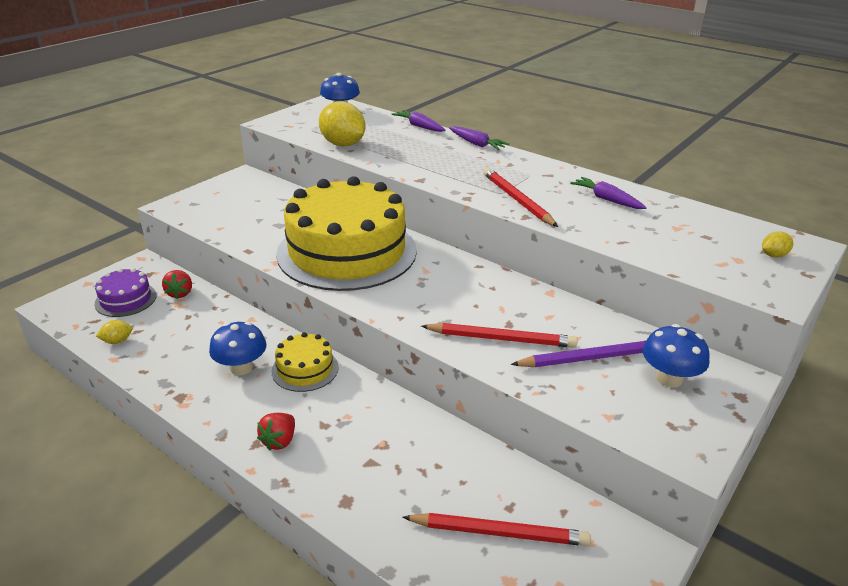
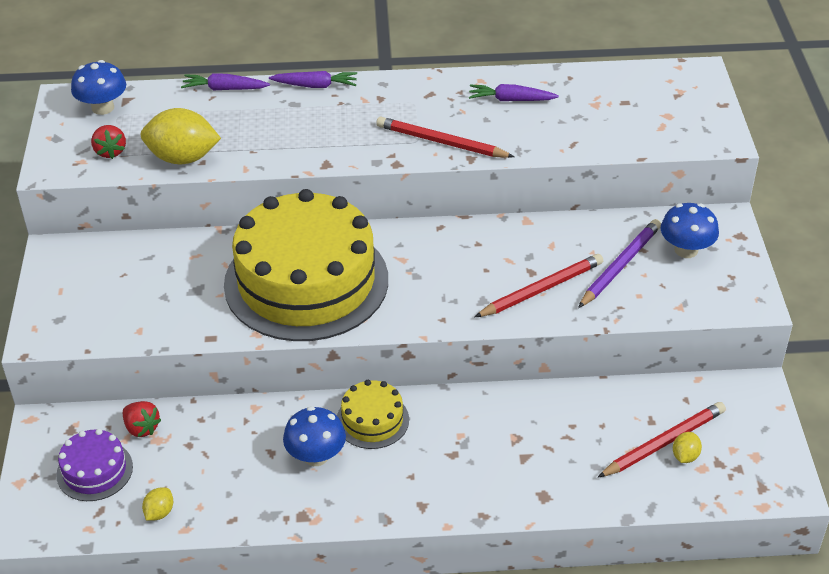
camera: 40 degrees left, 10 degrees up
(279, 441) = (437, 490): red strawberry -> red strawberry (110, 152)
(773, 255) = (686, 97): yellow lemon -> yellow lemon (685, 456)

